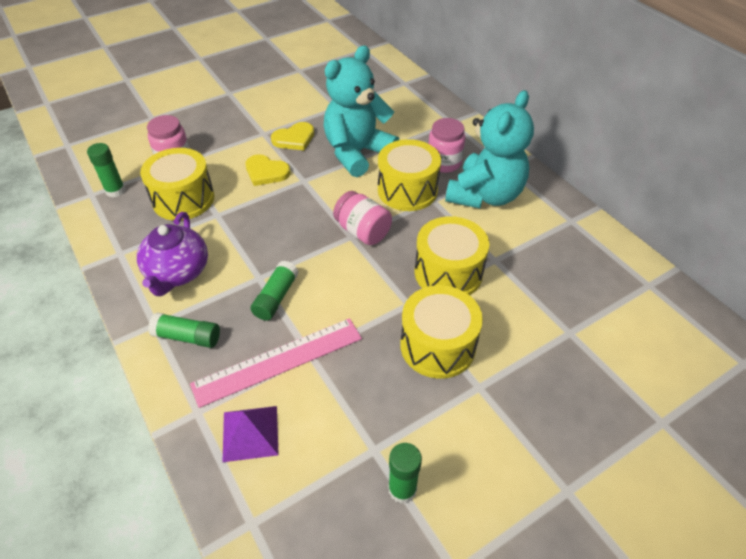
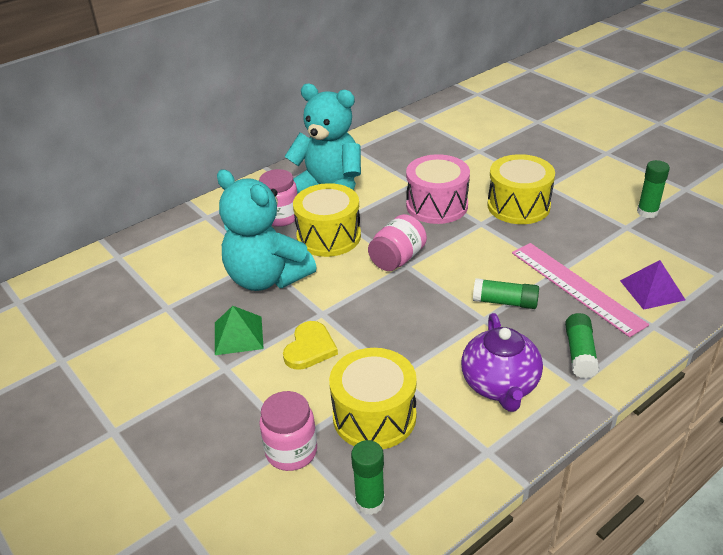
camera: 95 degrees left, 10 degrees down
(178, 273) = (500, 385): purple teapot -> purple teapot turned 90 degrees clockwise
(294, 139) = (238, 335): yellow heart -> green pyramid
(448, 272) = (437, 205): yellow drum -> pink drum

